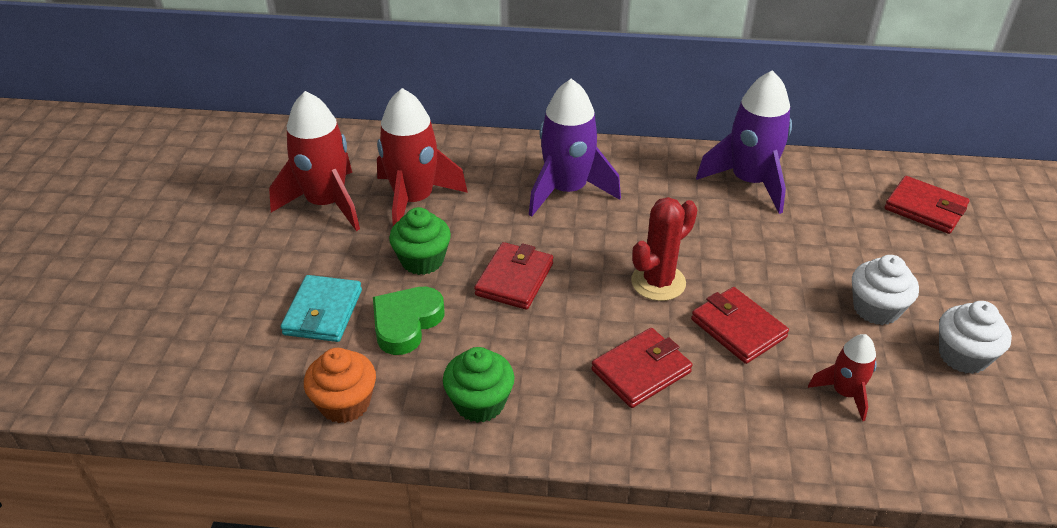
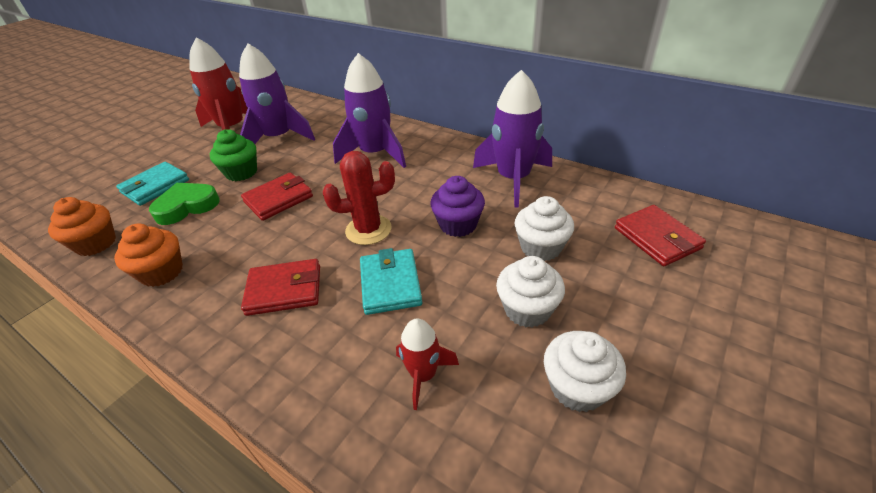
camera: 30 degrees right, 0 degrees up
(414, 201) = (278, 138): red rocket -> purple rocket
(480, 403) = (162, 272): green cupcake -> orange cupcake
(738, 328) = (390, 284): red wallet -> turquoise wallet
(742, 248) = (458, 224): none -> purple cupcake
(838, 248) = (540, 247): none -> white cupcake

